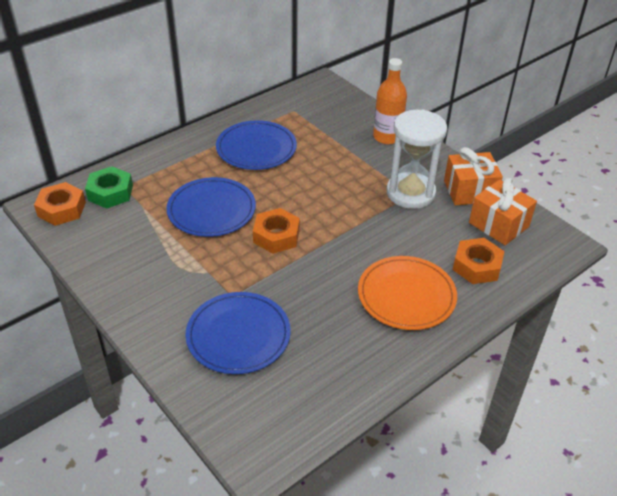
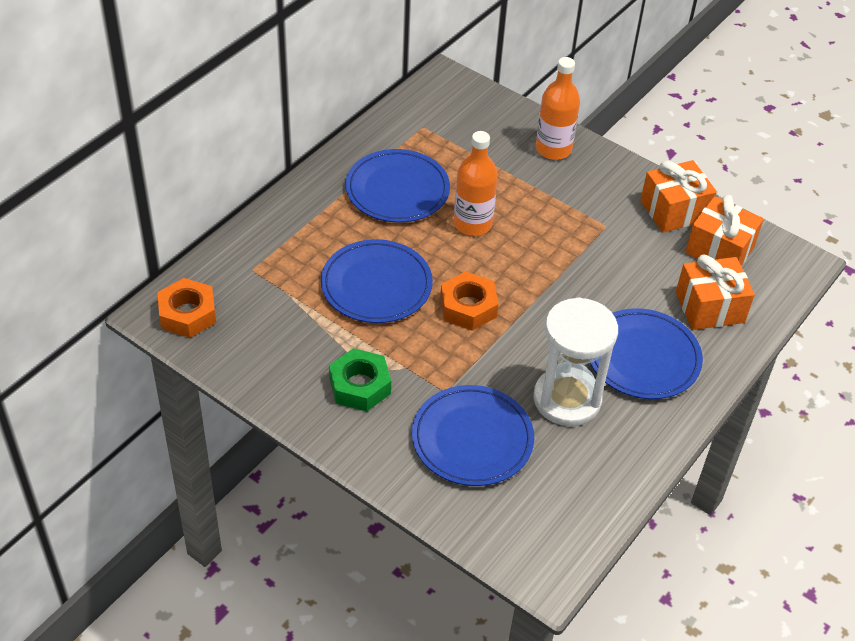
camera: 15 degrees left, 5 degrees up
(110, 193) = (239, 281): green nut -> green nut (360, 386)
(304, 178) = (472, 224): none -> orange bottle
(406, 296) = (643, 357): orange plate -> blue plate
(410, 193) = (606, 224): white hourglass -> white hourglass (567, 399)
(477, 266) = (709, 307): orange nut -> orange gift

